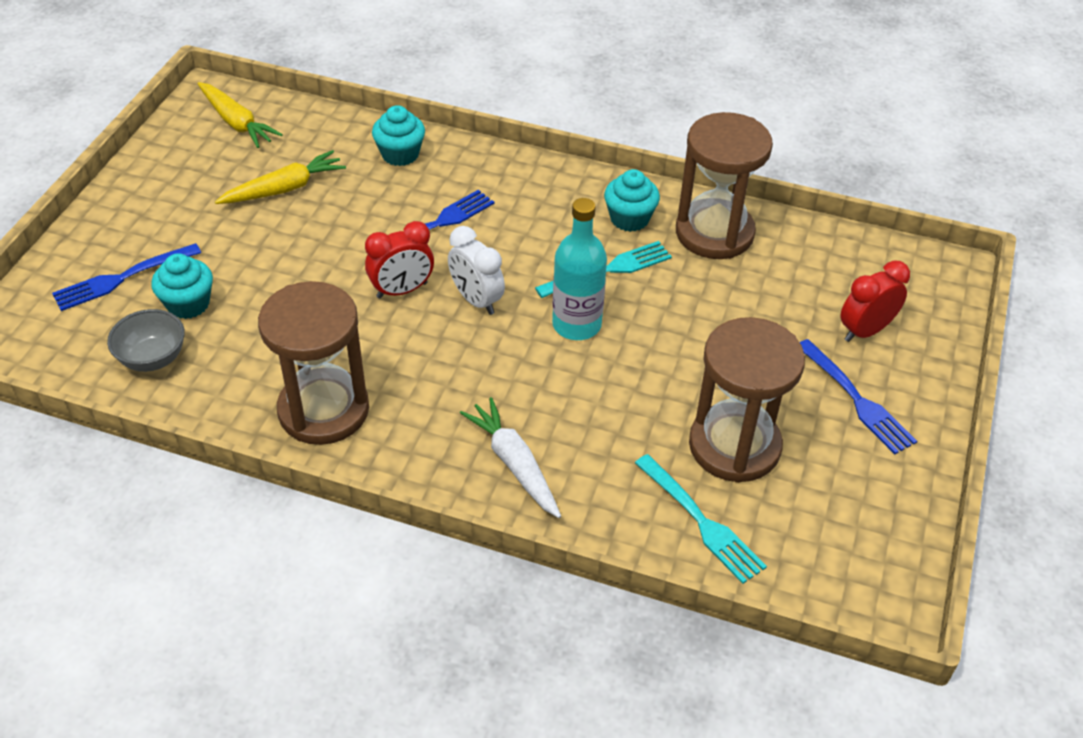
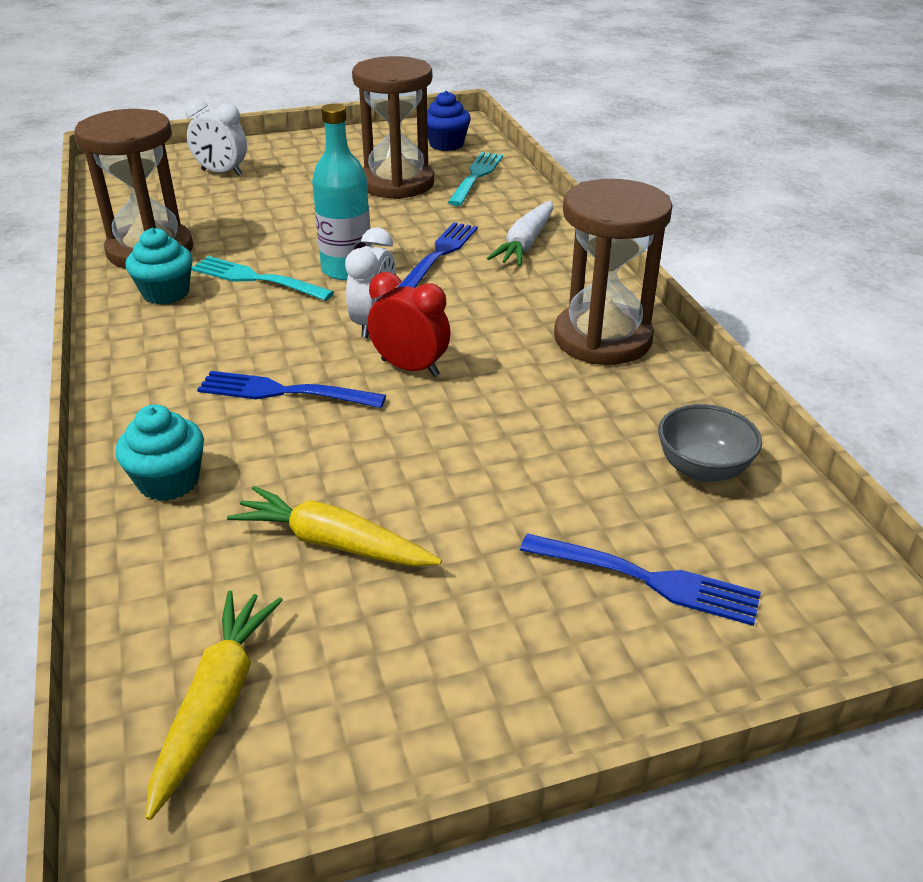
camera: 125 degrees left, 10 degrees down
(188, 304) = (607, 494): turquoise cupcake -> none
(821, 551) = (446, 144): none -> blue cupcake
(856, 399) = (300, 162): blue fork -> blue fork (439, 255)
(865, 331) = (222, 173): red clock -> white clock

